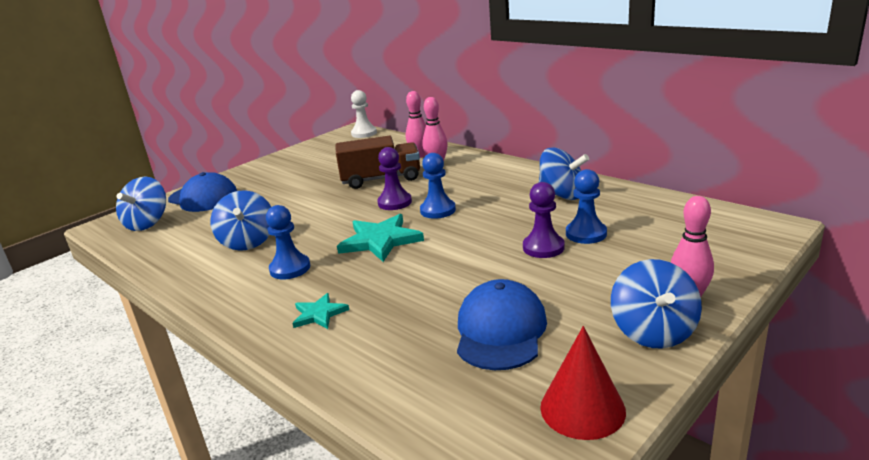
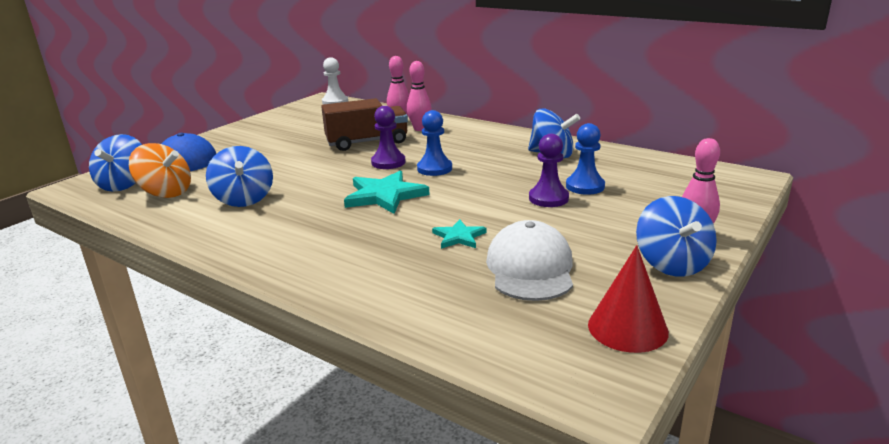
camera: 10 degrees left, 0 degrees up
(181, 233) = (166, 193): none -> orange spinning top
(290, 268) = (298, 222): blue pawn -> none
(319, 314) = (343, 260): turquoise star -> turquoise star (459, 237)
(500, 330) = (530, 268): blue cap -> white cap

